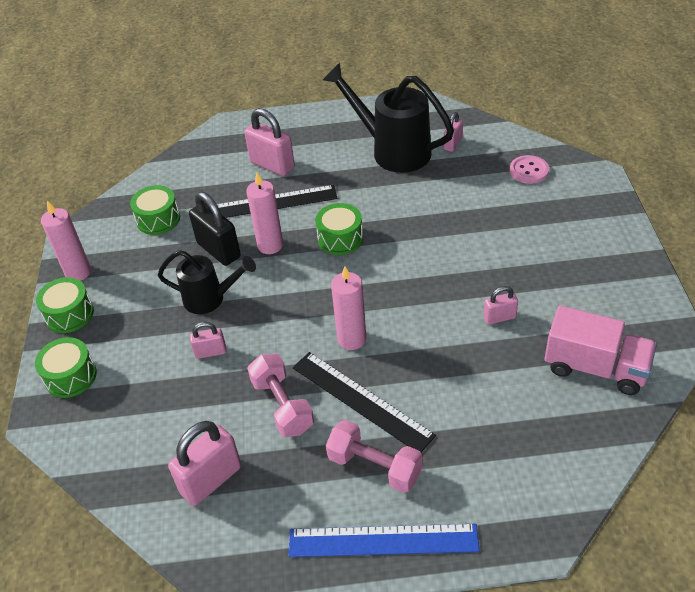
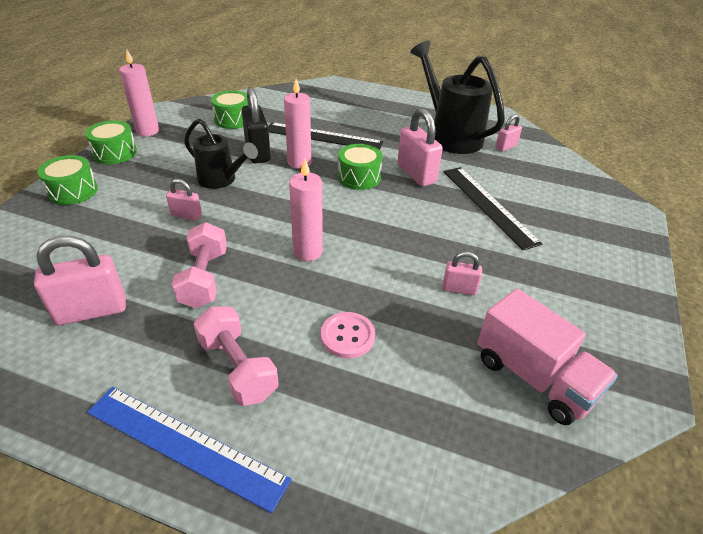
camera: 20 degrees right, 5 degrees down
(272, 165) = (345, 115): pink padlock -> pink padlock (416, 174)
(361, 400) = (274, 304): black ruler -> black ruler (488, 205)
(529, 171) = (565, 186): pink button -> pink button (347, 336)

